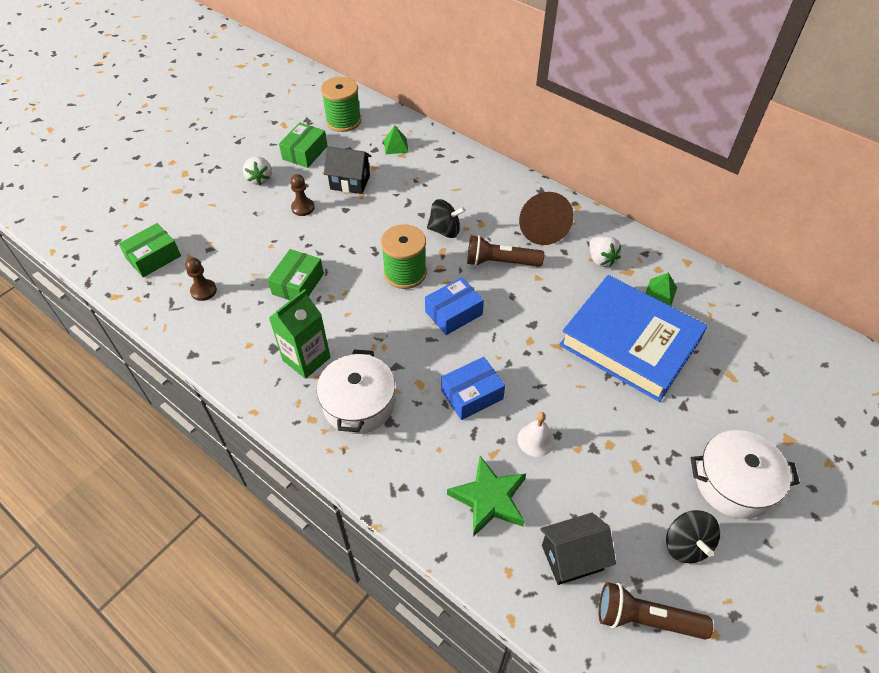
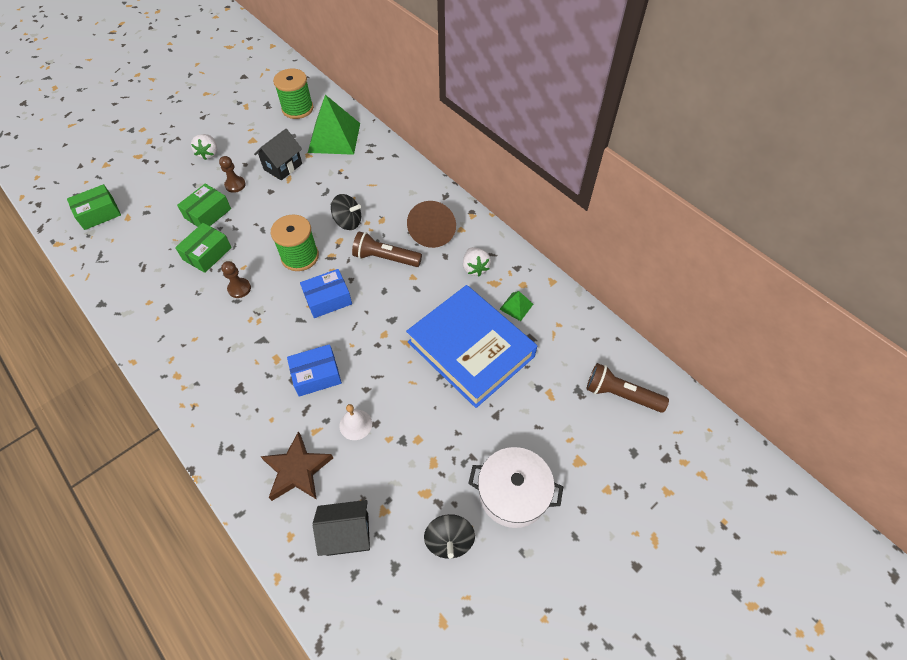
camera: 10 degrees right, 5 degrees up
(203, 291) = (129, 249): brown pawn -> brown pawn (239, 288)
(305, 153) = (254, 134): green box -> green box (208, 213)
(306, 359) = (191, 322): green carton -> none
(350, 182) = (283, 166): black house -> black house turned 75 degrees counterclockwise
(359, 404) = (219, 368): white pot -> none
(396, 146) = (334, 137): green pyramid -> green pyramid, size x2.24
(489, 499) = (297, 470): green star -> brown star
(645, 618) = (389, 599): brown flashlight -> brown flashlight (621, 394)

